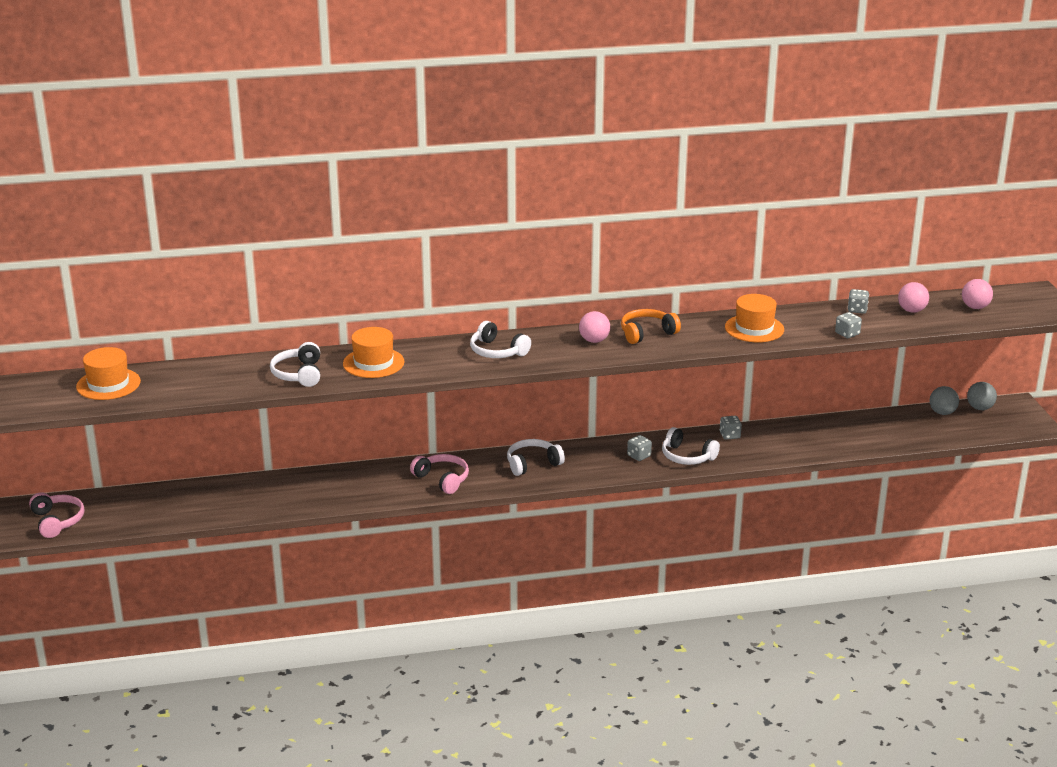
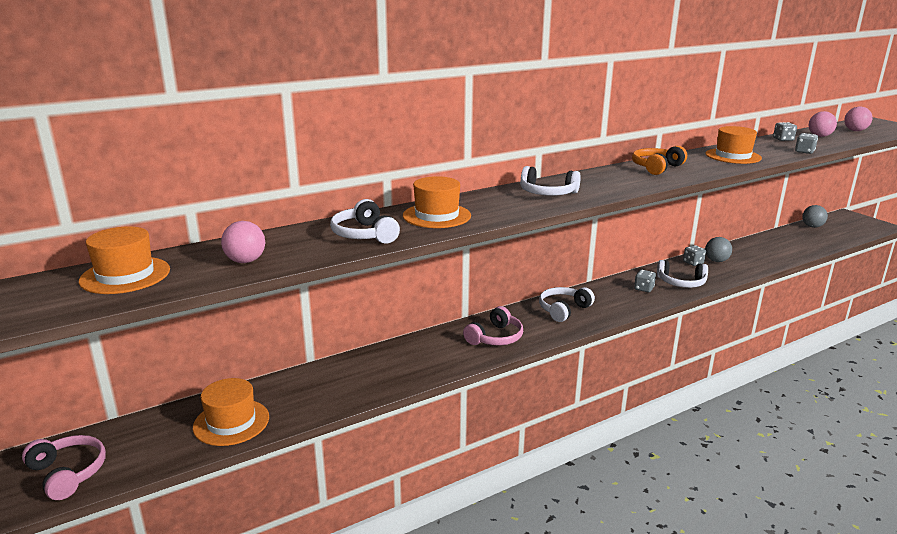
camera: 20 degrees left, 5 degrees down
(181, 508) = (231, 422): none -> orange hat
(442, 479) = (495, 337): pink headphones -> pink headphones turned 105 degrees clockwise
(594, 340) = (621, 176): pink ball -> pink ball (245, 261)
(980, 408) = (830, 220): grey ball -> grey ball (716, 261)

